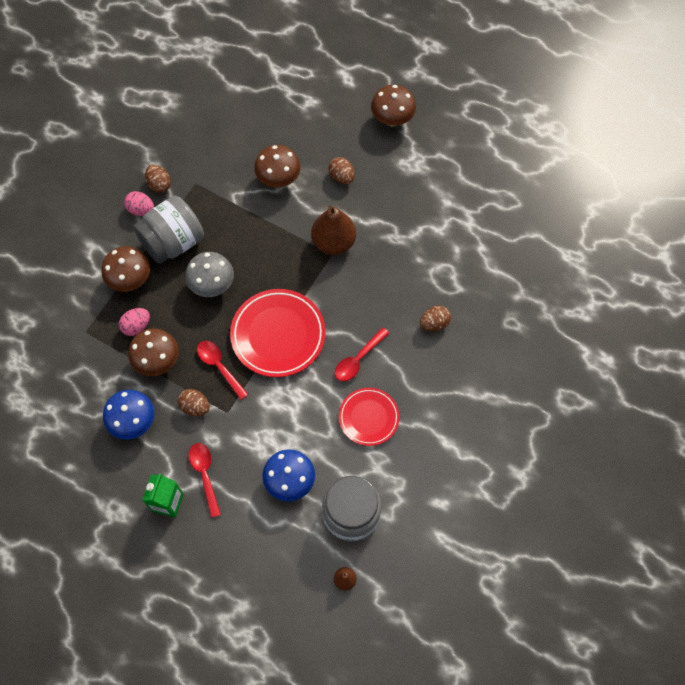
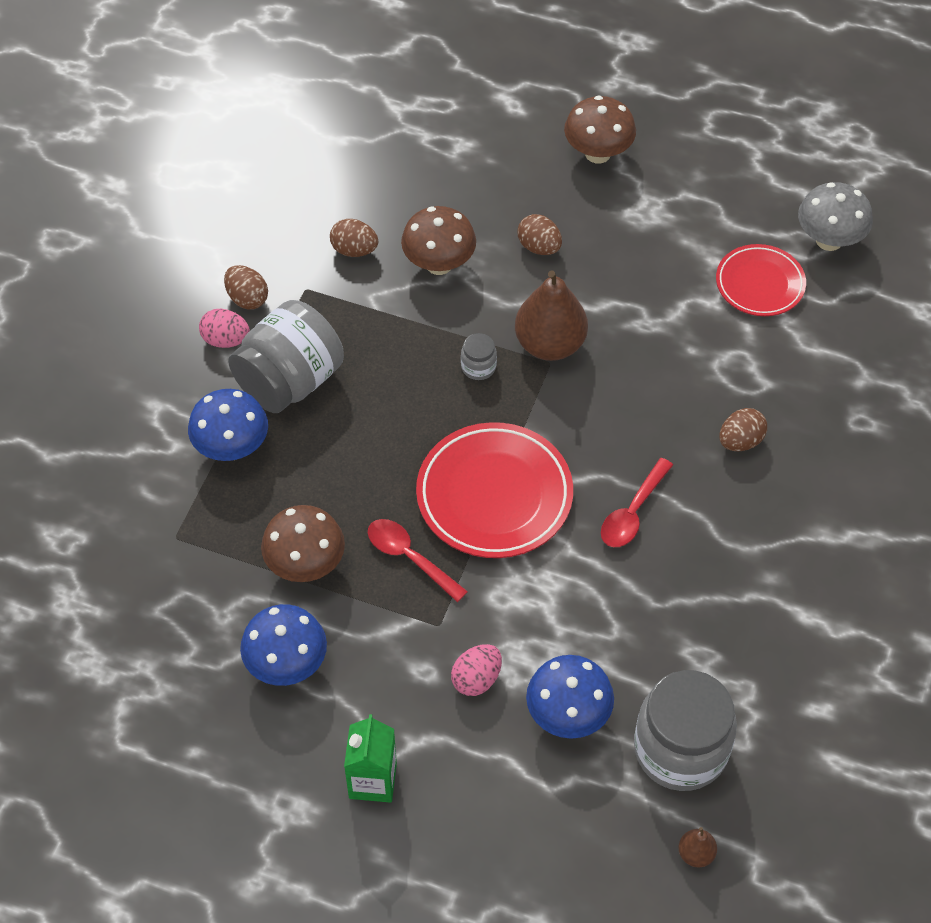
camera: 10 degrees left, 10 degrees down
(130, 280) = (232, 448): brown mushroom -> blue mushroom
(136, 326) = (258, 516): pink egg -> pink egg (476, 679)
(195, 407) = (384, 625): brown egg -> brown egg (354, 250)
(205, 475) = (425, 727): red spoon -> none
(212, 285) = (369, 436): grey mushroom -> grey mushroom (829, 240)
(287, 250) = (478, 367): none -> grey jar
(368, 417) = (672, 597): red plate -> red plate (760, 284)

